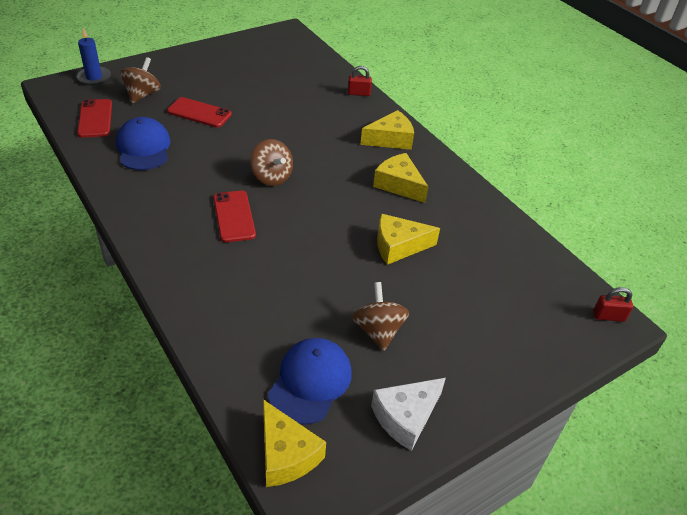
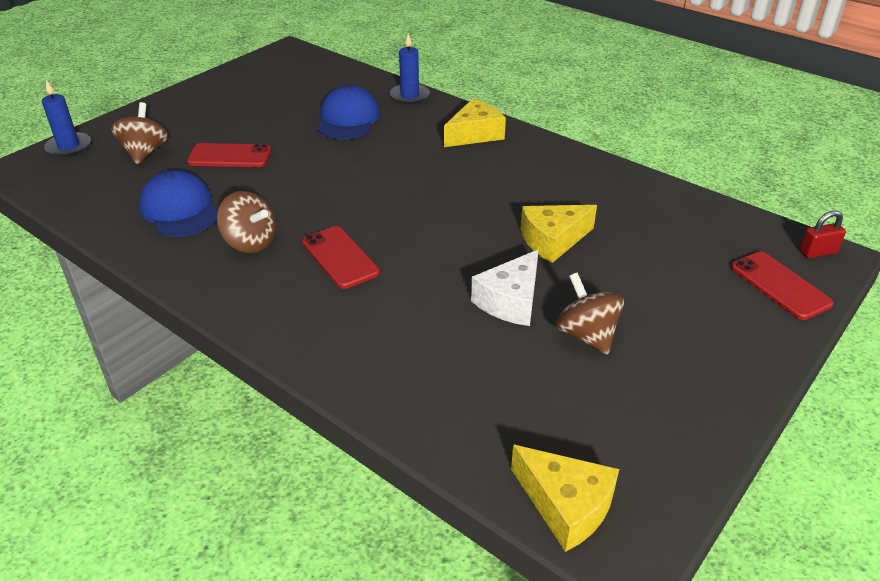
camera: 15 degrees left, 5 degrees down
(95, 118) = (96, 191): red phone -> red phone (780, 285)
(271, 177) = (360, 204): brown spinning top -> brown spinning top (250, 242)
(310, 382) = (544, 414): blue cap -> blue cap (348, 119)
(358, 93) = (409, 96): red padlock -> blue candle
(399, 185) = (513, 178): yellow cheese -> none
(406, 417) = (677, 419): white cheese -> white cheese (510, 301)

